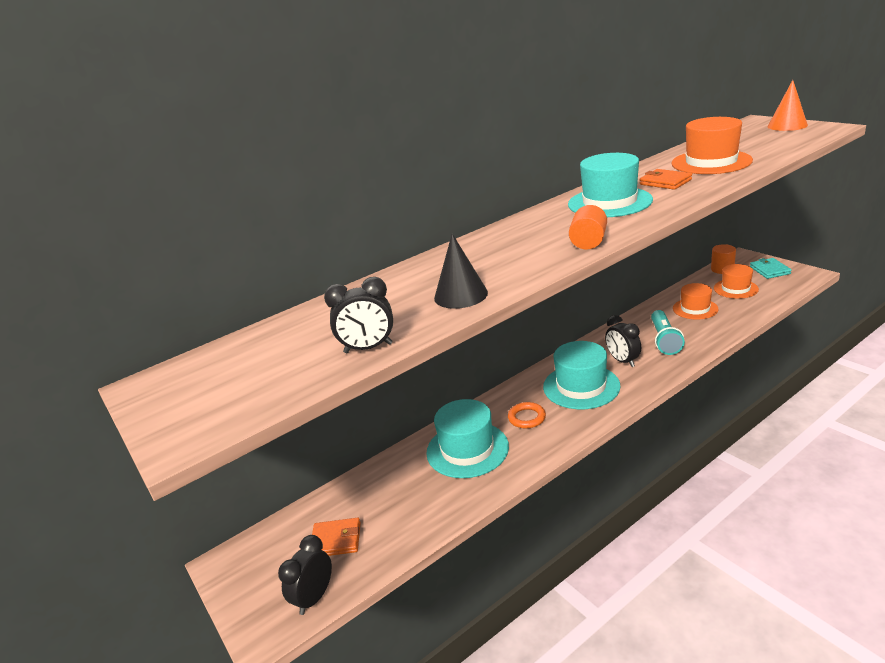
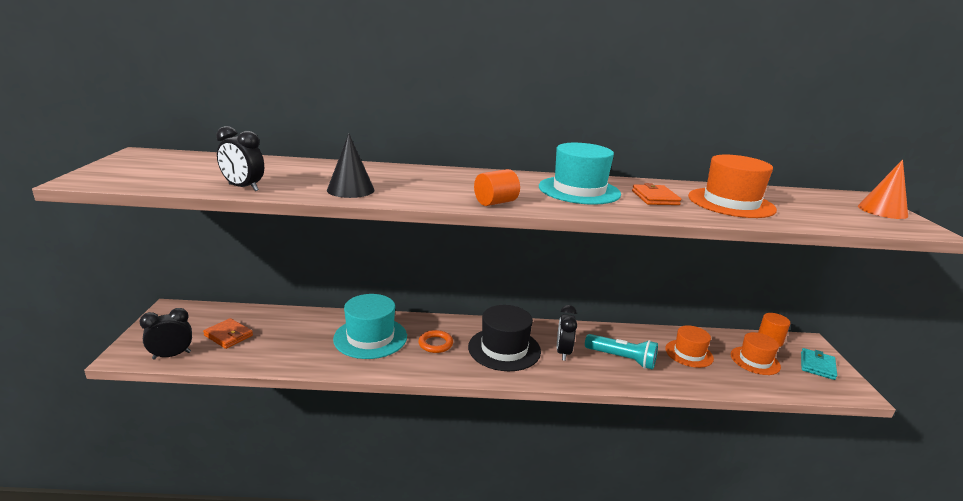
camera: 30 degrees right, 5 degrees down
(581, 386) = (504, 349): turquoise hat -> black hat
(664, 340) = (621, 359): turquoise flashlight -> turquoise flashlight turned 105 degrees counterclockwise

